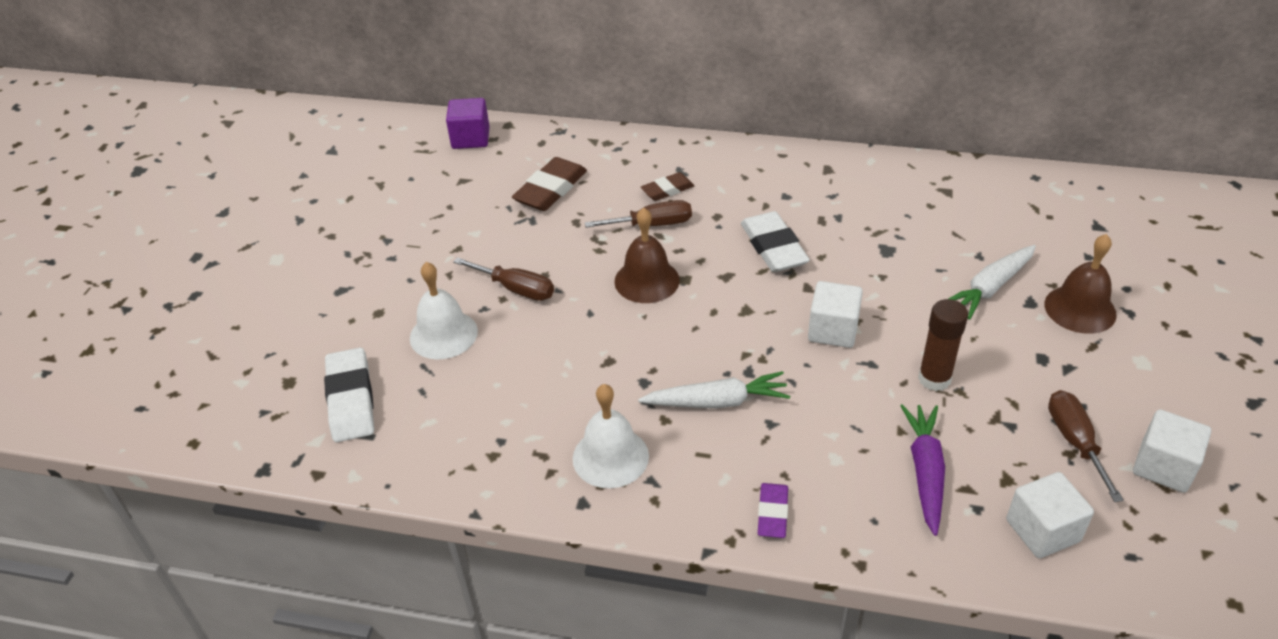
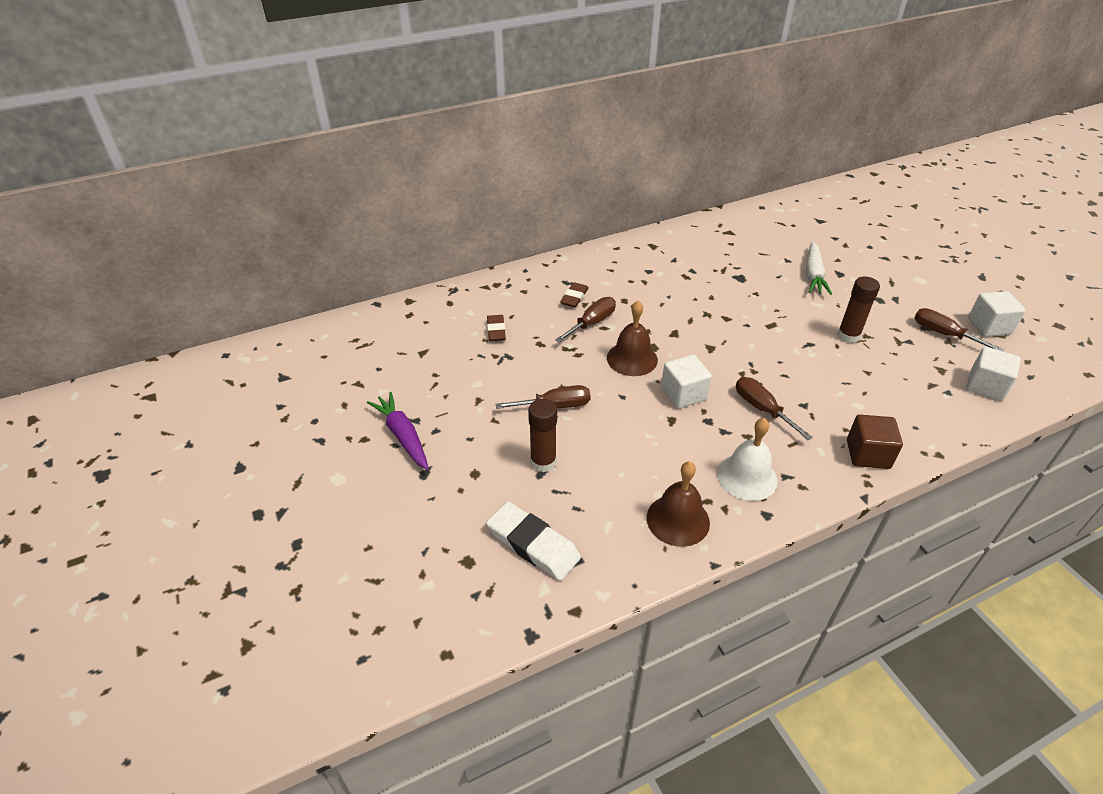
camera: 40 degrees left, 0 degrees up
(443, 334) = (543, 462): white bell -> brown glue stick
(470, 138) = (392, 321): purple cube -> none
(551, 189) = (496, 330): brown eraser -> brown eraser, size x0.60
(717, 402) = (762, 409): white carrot -> brown screwdriver
(772, 513) = (868, 454): purple eraser -> brown cube
(773, 247) = (679, 304): white eraser -> none
(833, 330) = (769, 335): white cube -> white cube (683, 394)
(925, 471) = (904, 387): purple carrot -> purple carrot (402, 436)
(1080, 309) = (864, 266): brown bell -> brown bell (678, 520)

